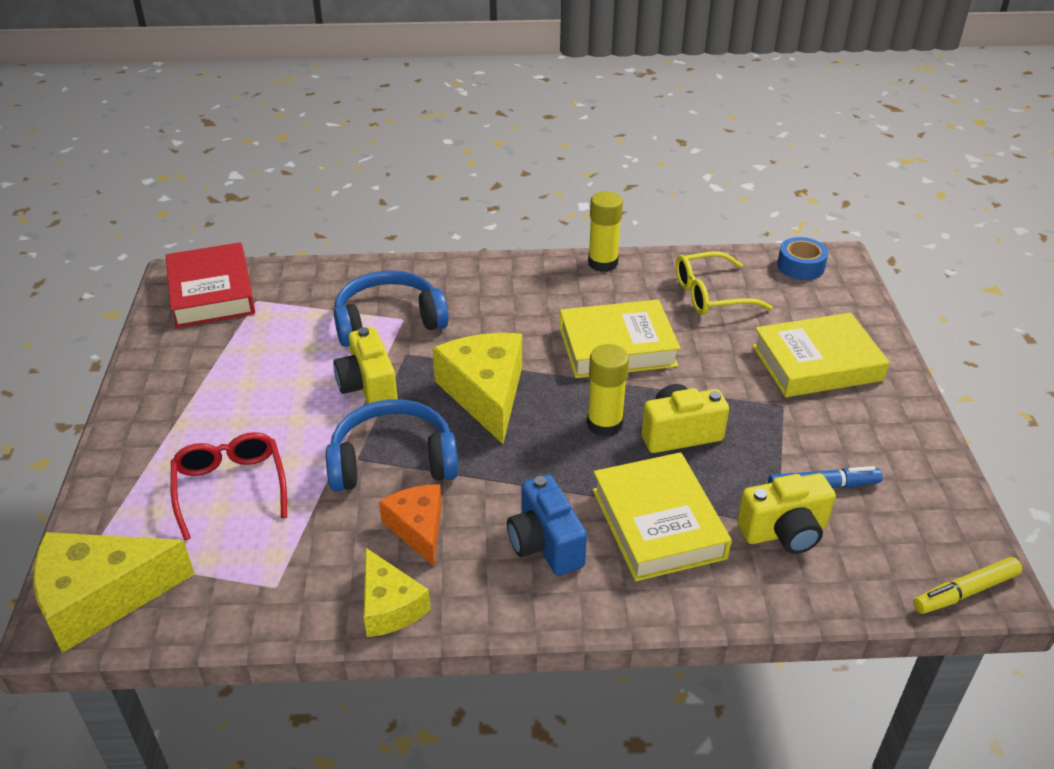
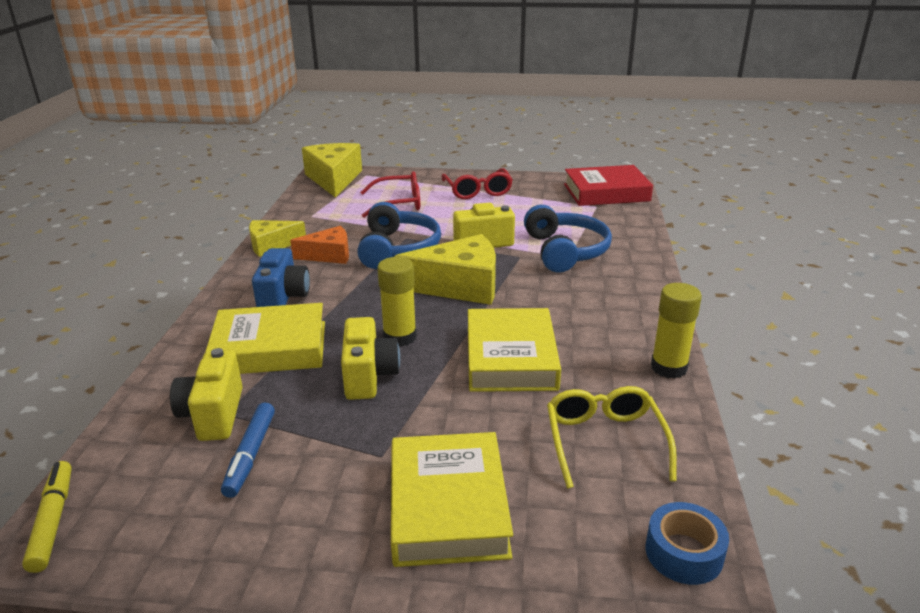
camera: 100 degrees right, 10 degrees down
(189, 407) = (477, 191): none -> red glasses
(545, 544) = (283, 298): blue camera -> blue camera turned 105 degrees clockwise

